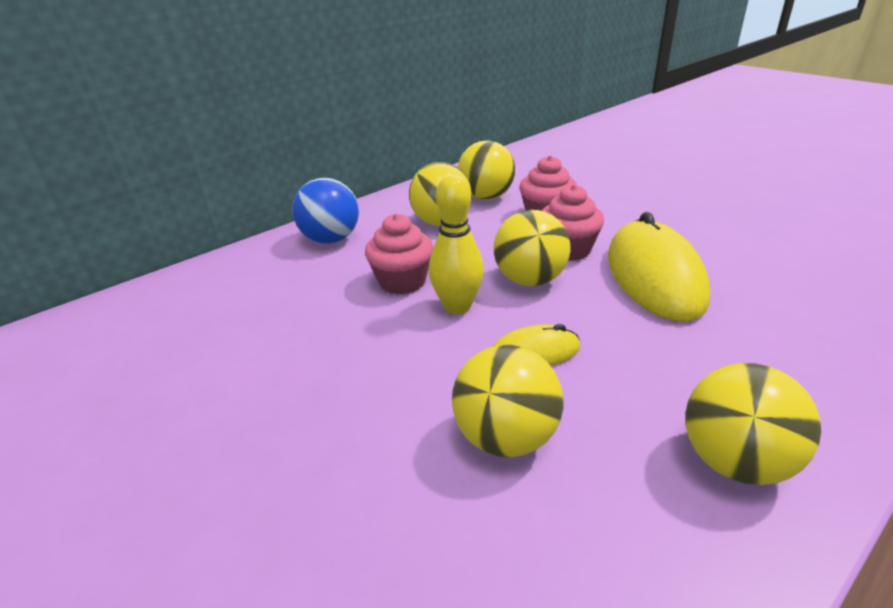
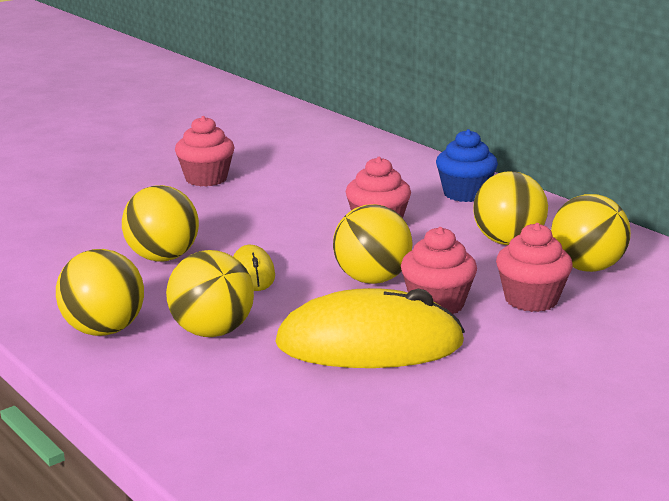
camera: 90 degrees right, 10 degrees down
(211, 431) = (206, 179): none -> pink cupcake
(331, 239) = (465, 194): blue ball -> blue cupcake
(457, 306) = (330, 246): yellow bowling pin -> none
(684, 367) = (212, 331): none -> yellow ball

